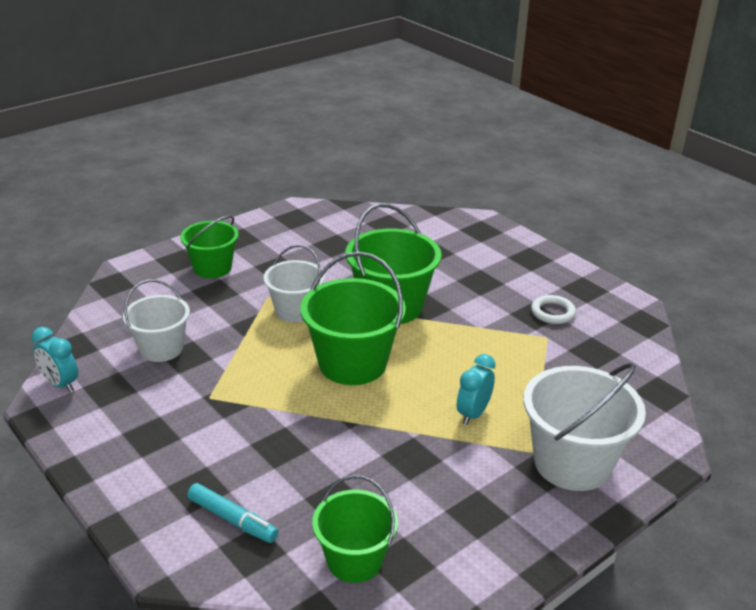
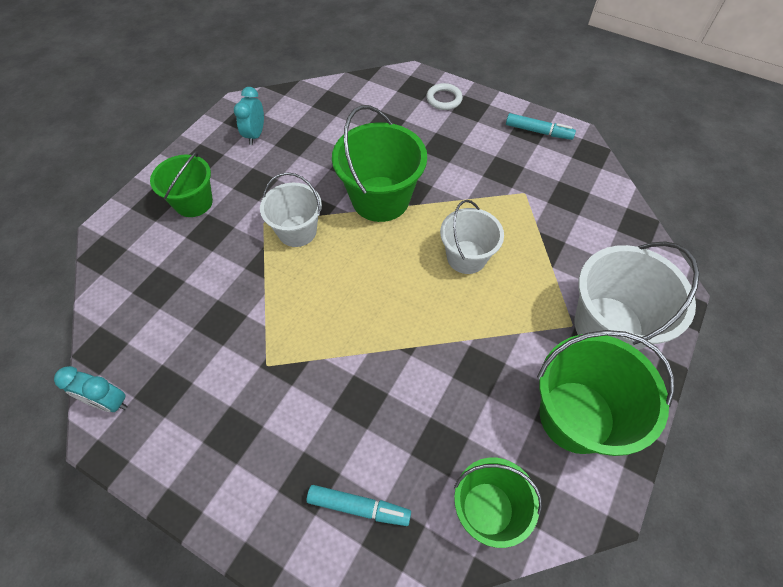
camera: 20 degrees left, 25 degrees up
(161, 348) = (191, 320): white bucket -> white bucket (466, 257)
(352, 363) = (378, 278): green bucket -> green bucket (576, 416)
(473, 414) = (506, 300): turquoise clock -> turquoise clock (255, 135)
(552, 312) = (516, 164): white ring -> white ring (444, 99)
(593, 293) = (538, 131): none -> turquoise marker

